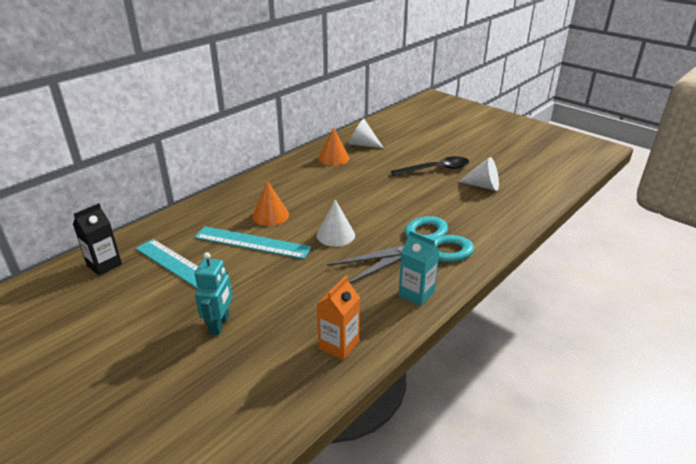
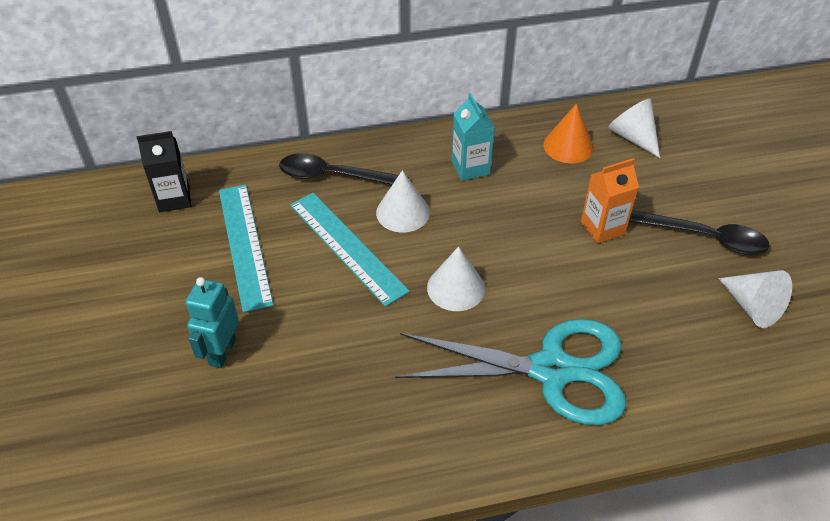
camera: 35 degrees right, 15 degrees up
(210, 215) = (334, 176): none -> black spoon
(219, 324) = (222, 352): turquoise robot -> turquoise robot turned 150 degrees clockwise
(270, 215) = (403, 212): orange cone -> white cone
(339, 345) = (319, 461): orange carton -> orange carton (602, 228)
(416, 294) = (475, 442): turquoise carton -> turquoise carton (470, 167)

